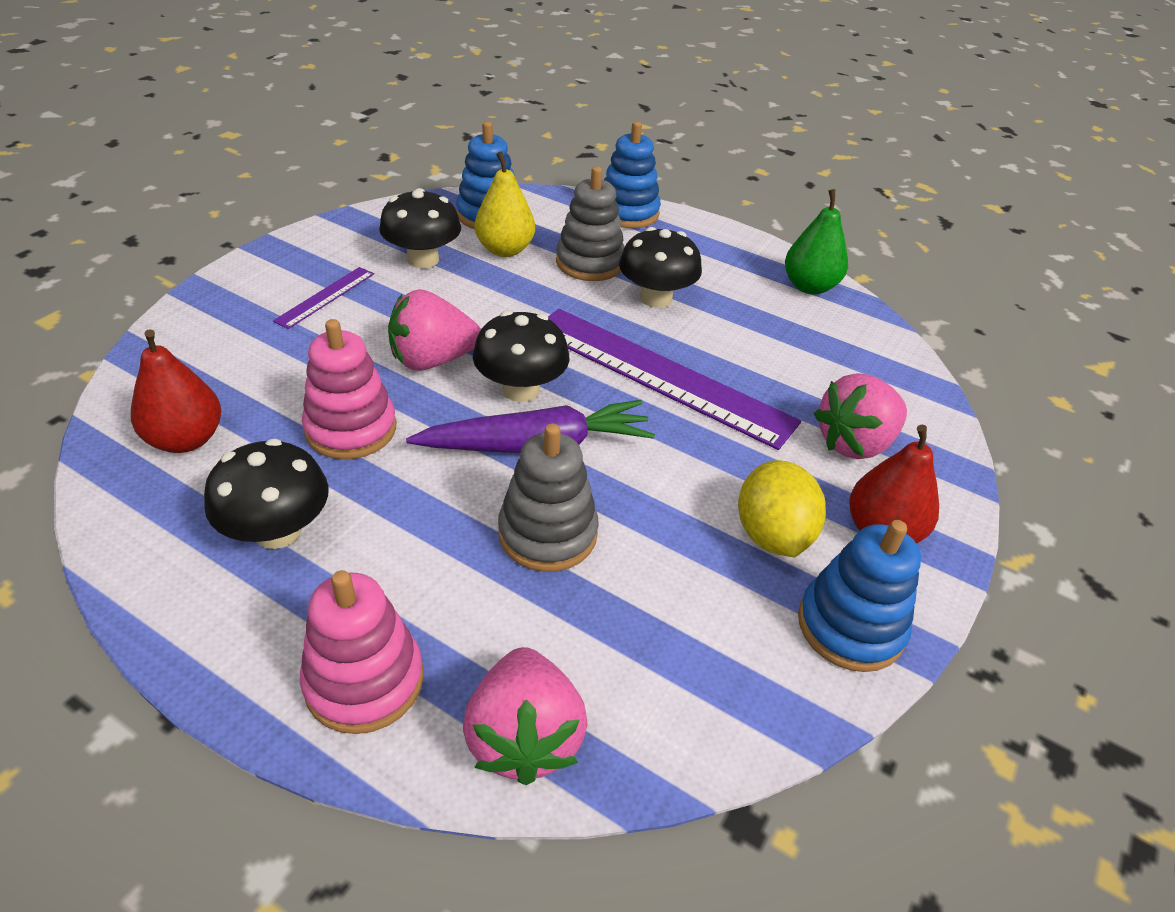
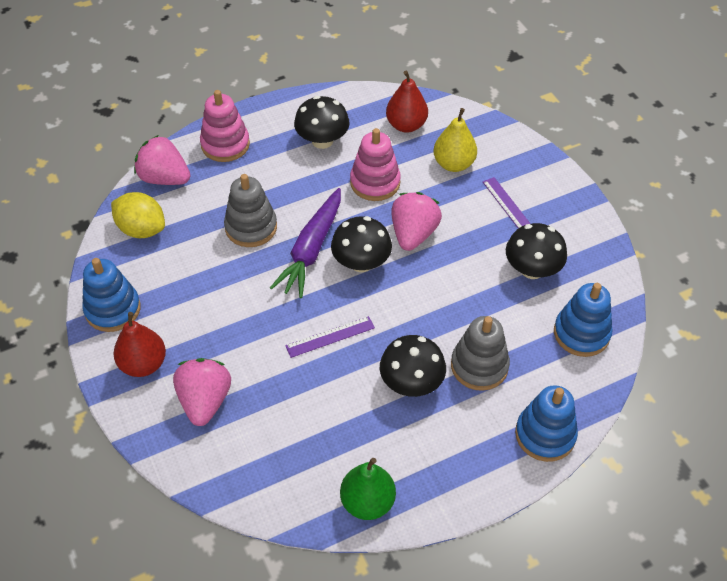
camera: 125 degrees right, 10 degrees up
(505, 250) = (523, 321): yellow pear -> yellow pear (453, 164)
(659, 375) = (330, 337): purple ruler -> purple ruler, size x0.45
(772, 535) = (180, 314): yellow lemon -> yellow lemon (142, 229)

